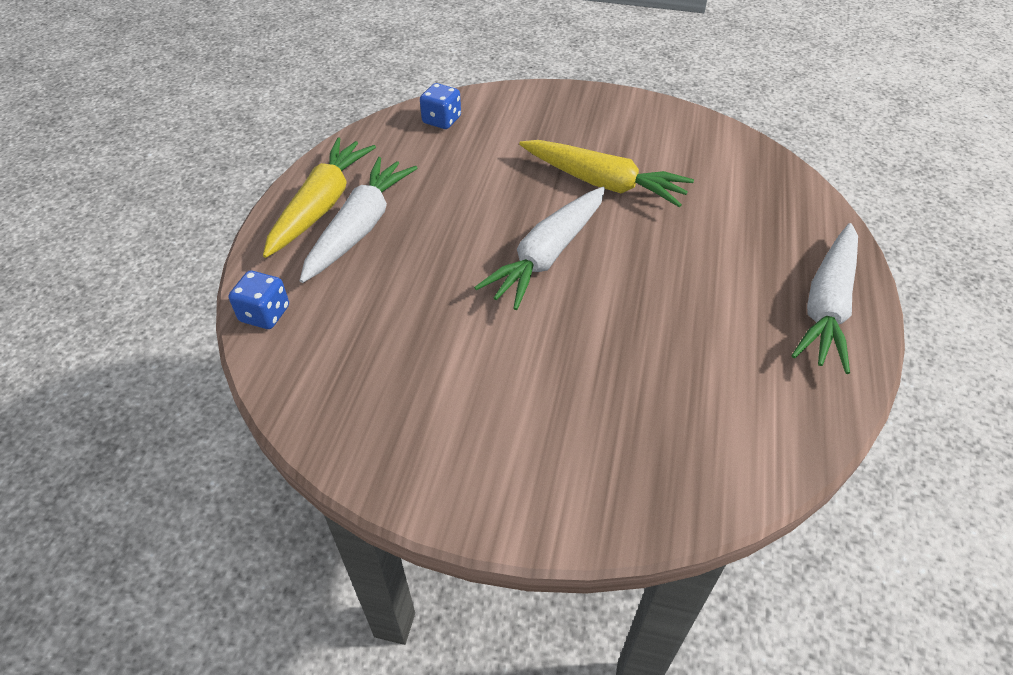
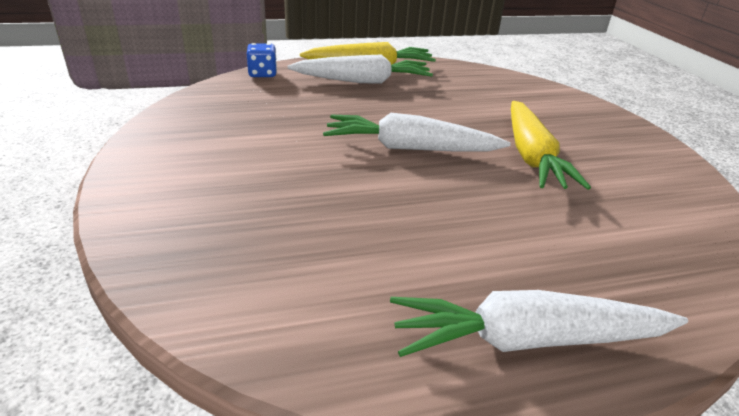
camera: 60 degrees right, 15 degrees down
(441, 120) = (505, 82): blue dice -> none

